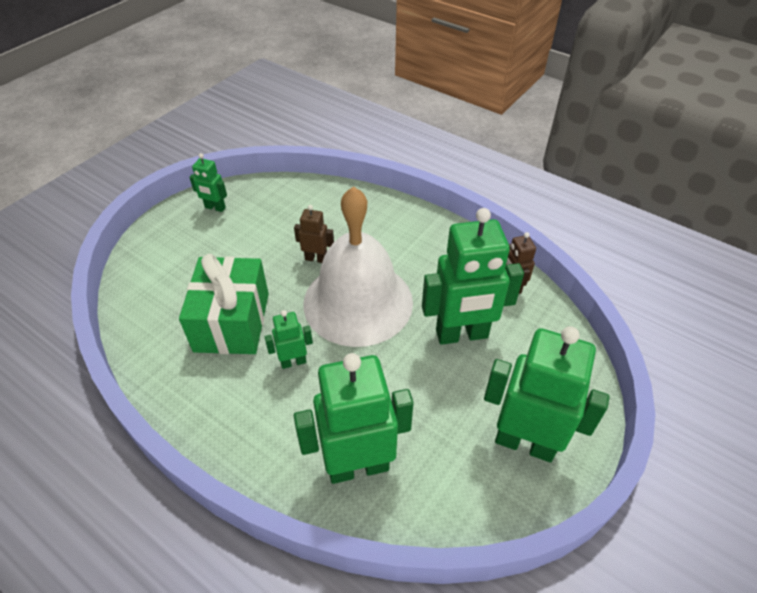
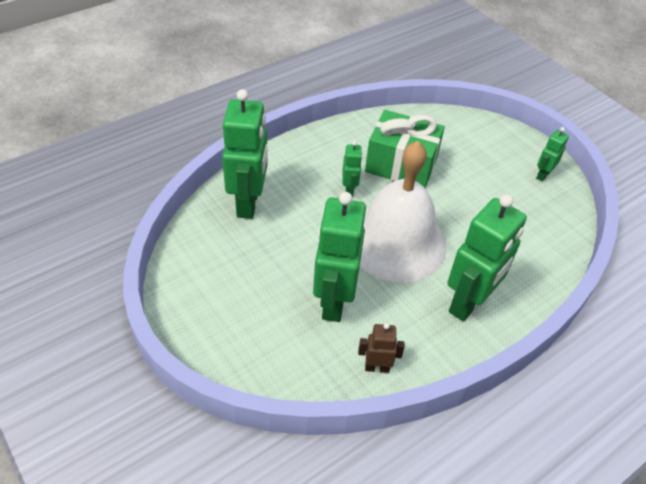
camera: 105 degrees right, 0 degrees up
(316, 258) = (458, 227): brown robot -> none
(525, 442) = (214, 302): green robot -> green robot (468, 303)

